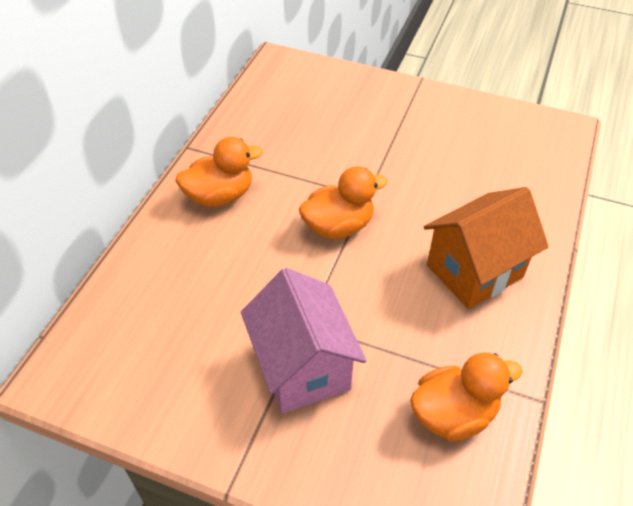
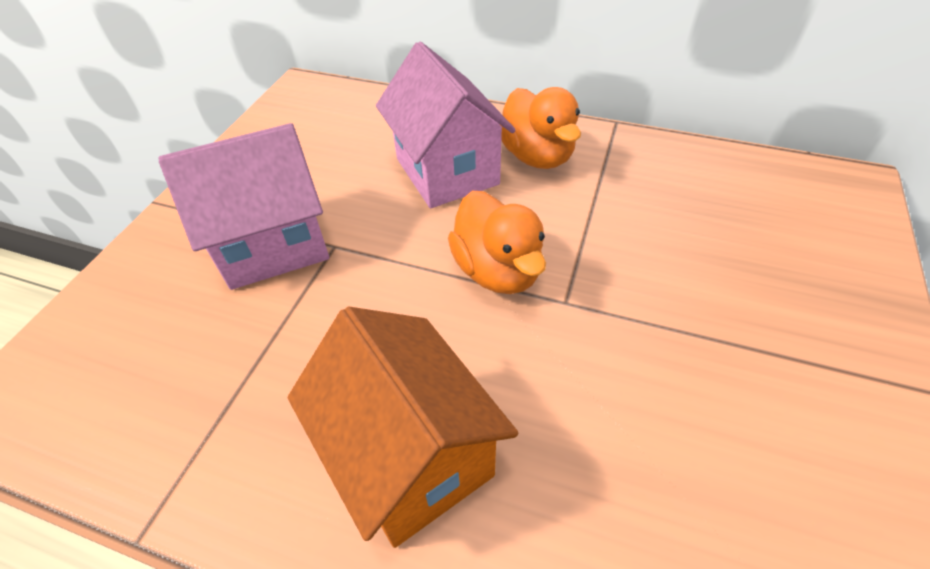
camera: 90 degrees right, 0 degrees up
(228, 251) = (447, 171): none -> pink house
(453, 414) = (160, 403): orange duck -> none

